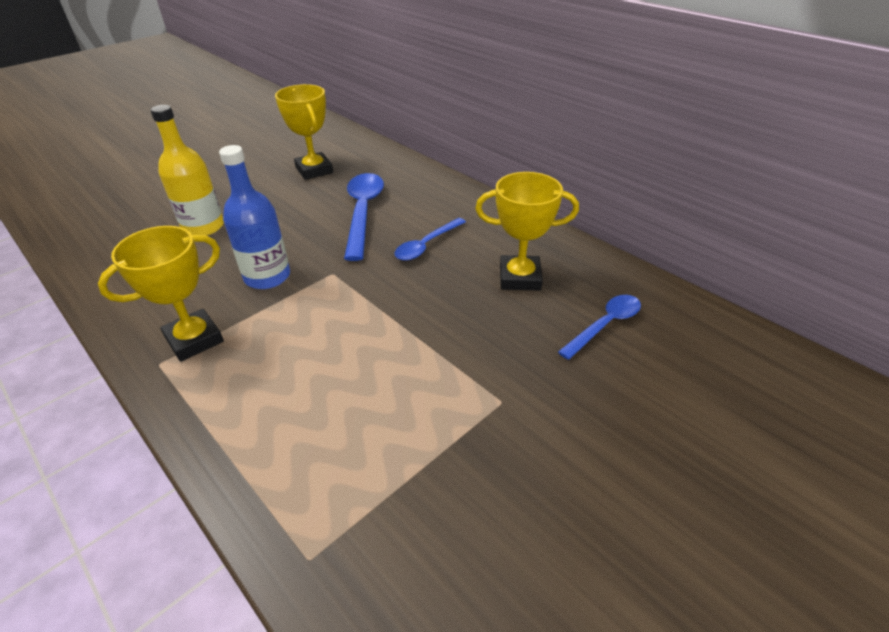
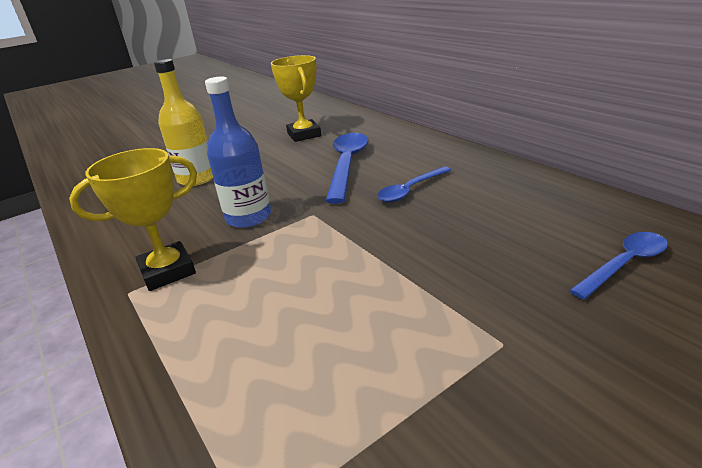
camera: 10 degrees right, 10 degrees down
(520, 278) = (514, 218): yellow trophy -> none

